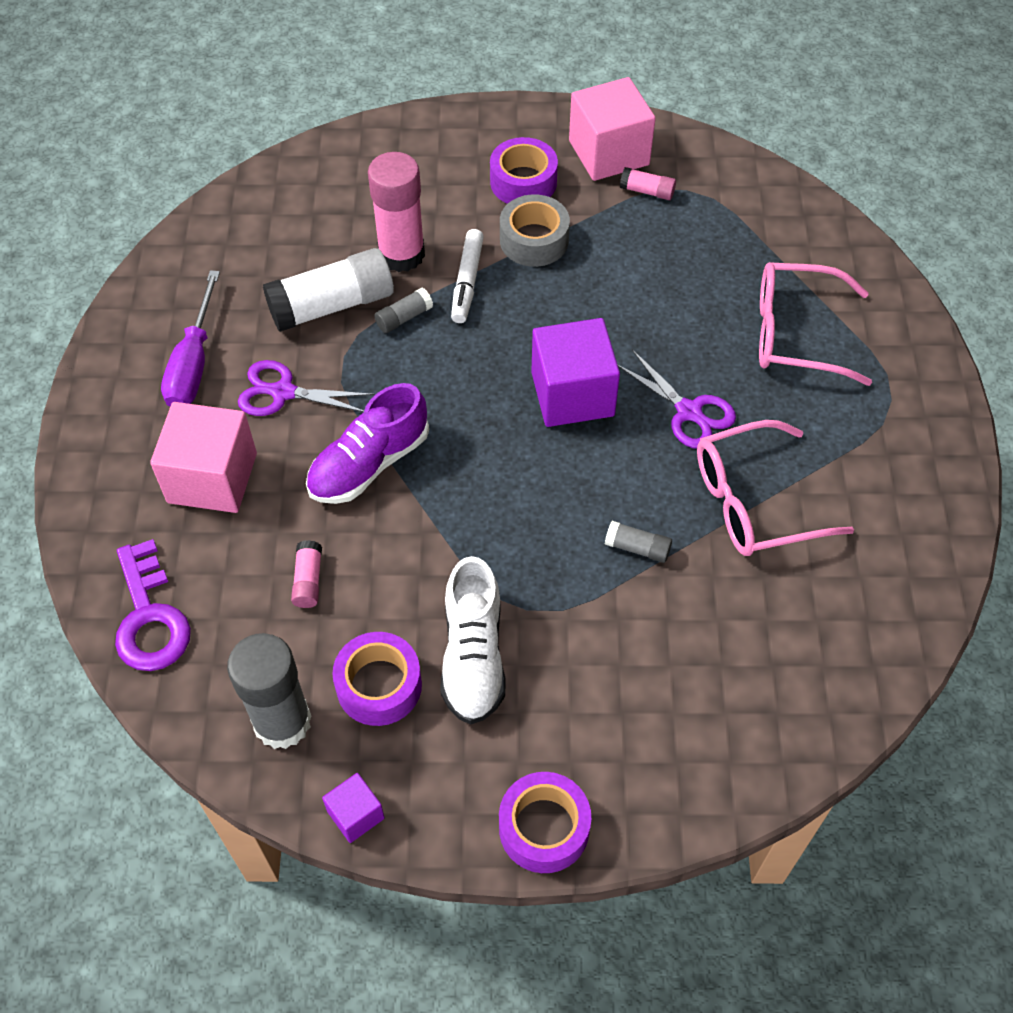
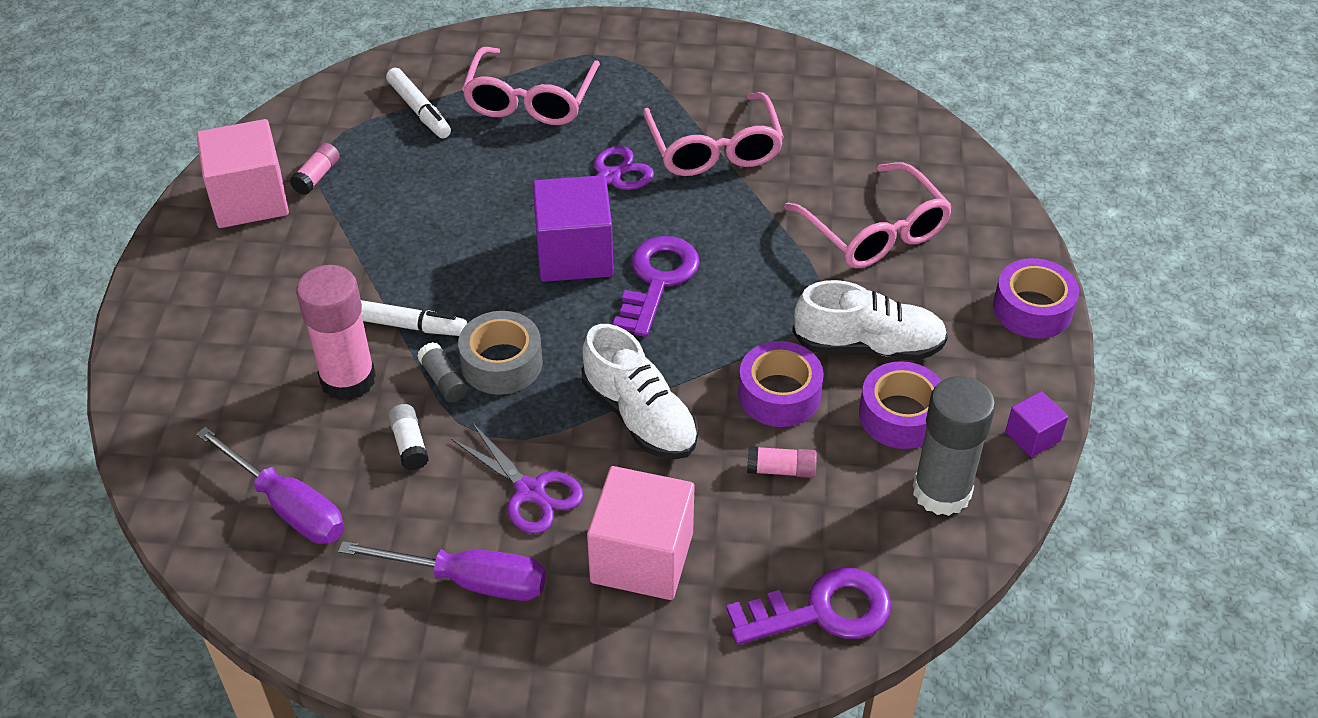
camera: 85 degrees left, 10 degrees down
(269, 241) = (288, 506): none -> purple screwdriver
(283, 392) = (530, 491): purple scissors -> purple scissors turned 60 degrees counterclockwise
(332, 305) = (409, 444): white glue stick -> white glue stick, size x0.47
(369, 464) = (639, 416): purple shoe -> white shoe
(523, 182) = (269, 270): purple tape -> purple tape (779, 395)
(534, 240) = (360, 268): grey tape -> grey tape (502, 363)
(546, 464) = (657, 280): none -> purple key
(637, 548) = (757, 226): grey glue stick -> none
(647, 663) = (875, 231): none -> pink glasses
(757, 248) = (419, 110): none -> white marker

